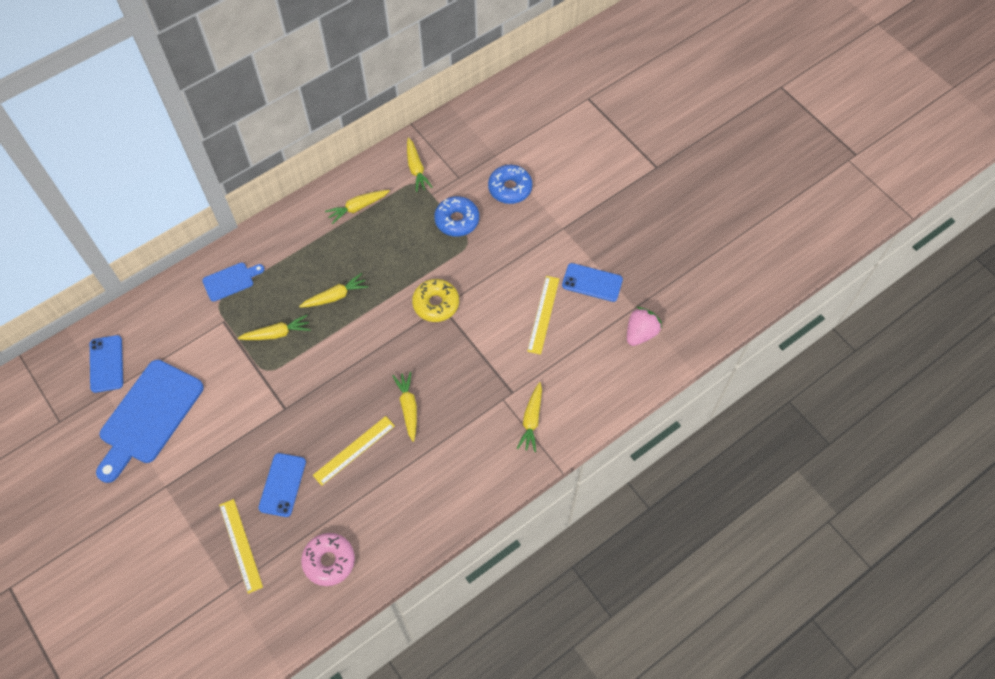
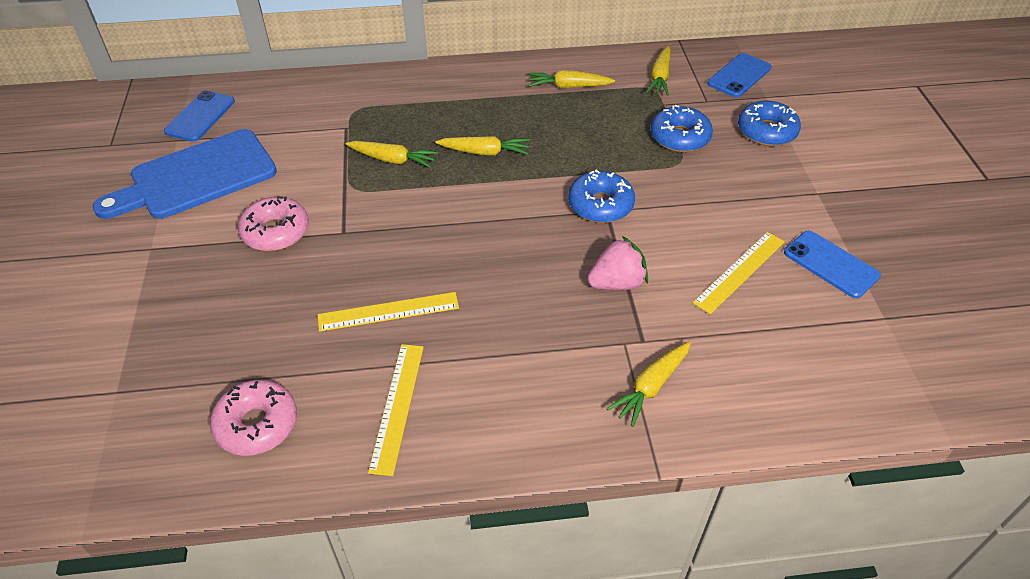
camera: 30 degrees right, 15 degrees down
(231, 281) = (383, 97): blue cutting board -> none
(240, 431) = (276, 232): none -> pink donut
(240, 545) = (172, 350): yellow ruler -> yellow ruler (397, 406)
(282, 485) = (275, 308): blue phone -> blue phone (739, 76)
(408, 407) = (490, 296): yellow carrot -> none
(436, 304) = (600, 205): yellow donut -> blue donut
(640, 333) = (879, 352): pink strawberry -> pink strawberry (617, 283)

